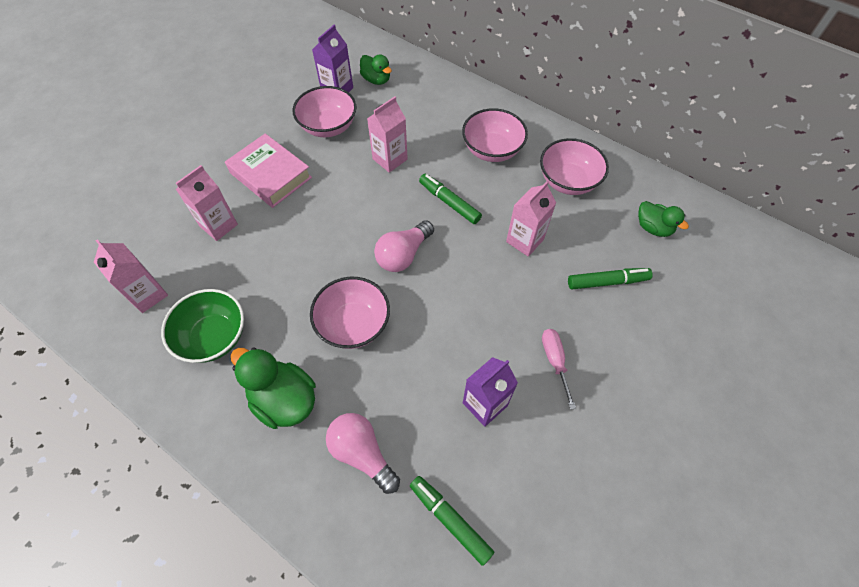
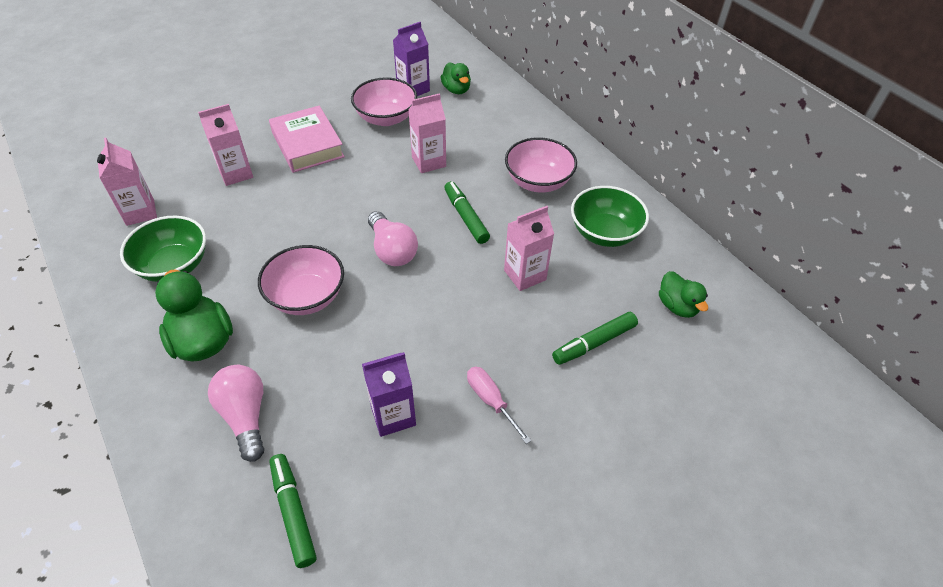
camera: 20 degrees right, 10 degrees down
(403, 255) = (392, 250): pink light bulb -> pink light bulb turned 90 degrees counterclockwise
(555, 361) = (491, 401): pink screwdriver -> pink screwdriver turned 45 degrees counterclockwise
(568, 181) = (604, 233): pink bowl -> green bowl
(607, 282) = (594, 343): green marker -> green marker turned 135 degrees clockwise

